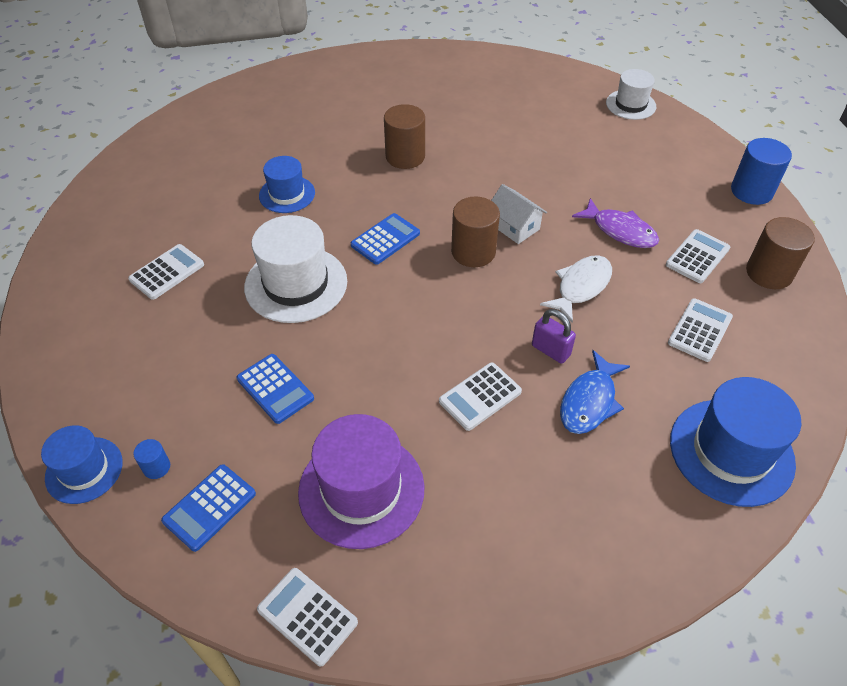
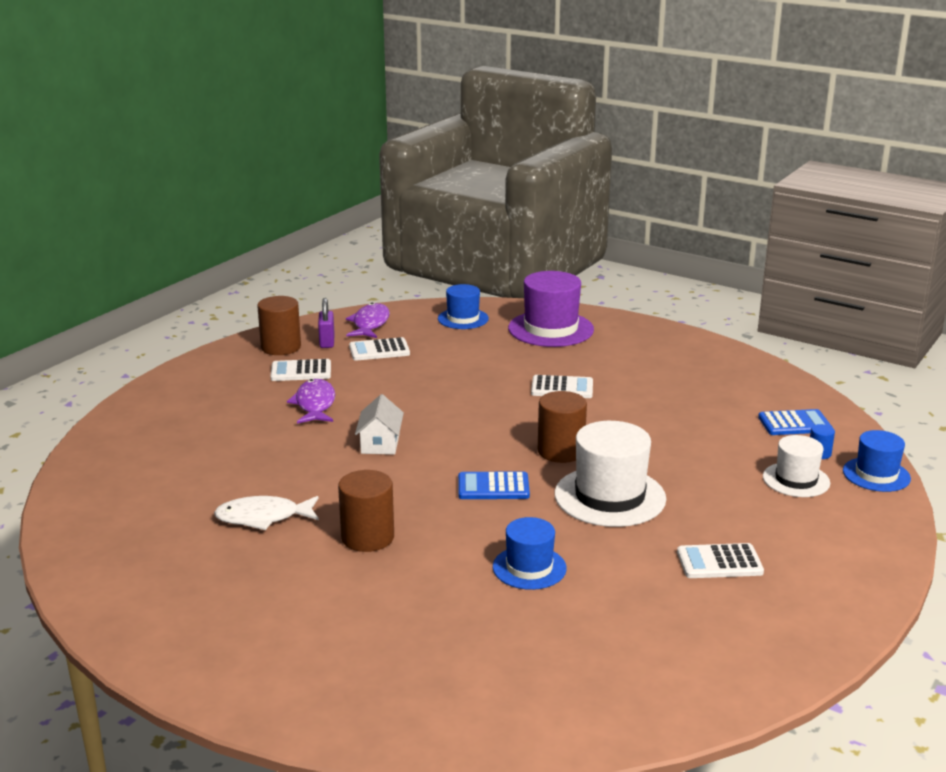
camera: 135 degrees left, 25 degrees down
(275, 389) = (696, 450): blue calculator -> none
(307, 616) = (768, 371): white calculator -> none
(361, 490) = (688, 391): purple hat -> purple hat (550, 329)
(473, 252) = (439, 446): brown cylinder -> brown cylinder (561, 451)
(550, 350) = (483, 383): purple padlock -> purple padlock (327, 342)
(581, 287) = (405, 396): white fish -> white fish (263, 517)
(589, 401) = (501, 359): blue fish -> none
(630, 105) = (96, 464): white hat -> white hat (796, 480)
(731, 451) = (463, 319): blue hat -> blue hat, size x0.61
(751, 191) = (180, 377): blue cylinder -> none
(781, 366) = (370, 324): none -> purple fish

